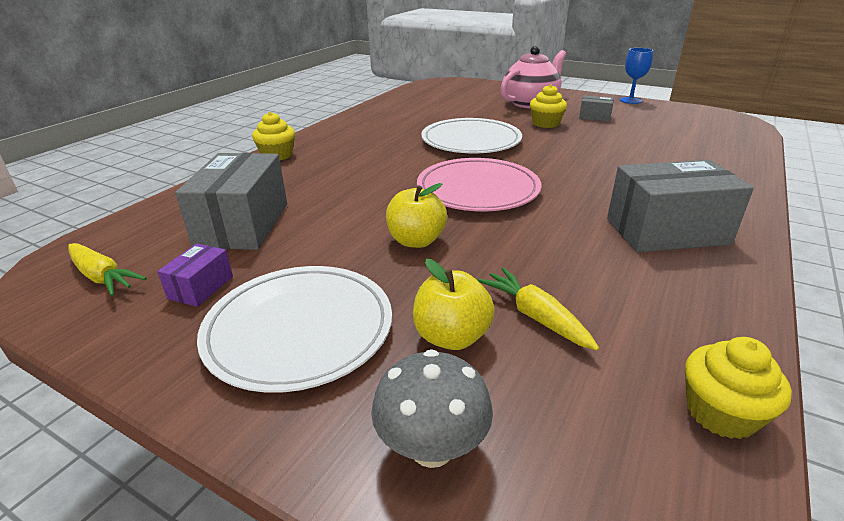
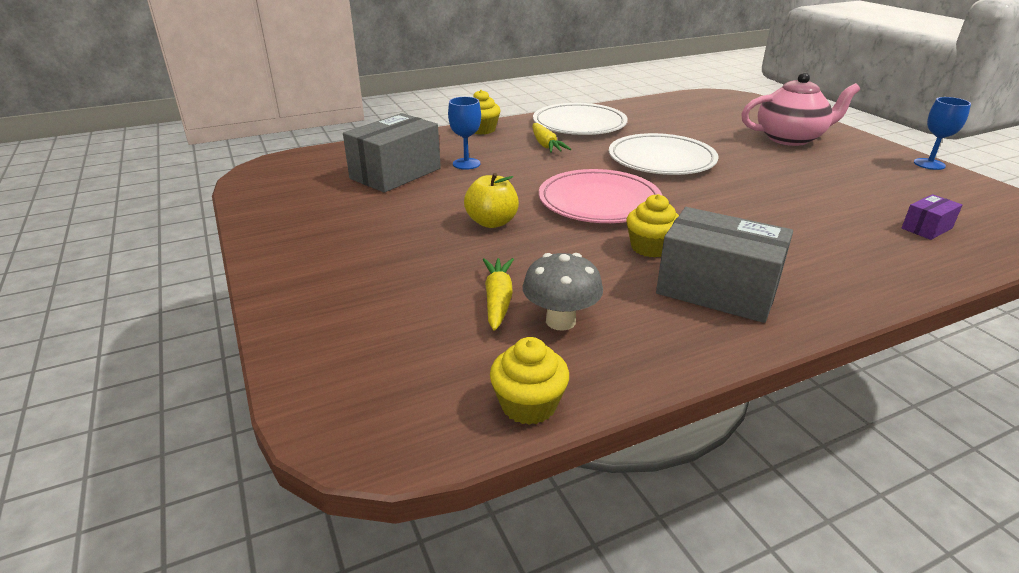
camera: 35 degrees right, 0 degrees up
(102, 277) = (286, 179): yellow carrot -> yellow carrot (546, 145)
(201, 287) = (326, 203): purple box -> purple box (926, 228)
(299, 330) = (347, 247): white plate -> white plate (579, 124)
(308, 192) = (466, 164): none -> blue goblet
(432, 448) = (333, 333): grey mushroom -> grey mushroom (560, 321)
(451, 337) = (425, 287): yellow apple -> none
(545, 123) = (770, 163): yellow cupcake -> yellow cupcake (650, 247)
(594, 117) = (843, 171): grey box -> none

